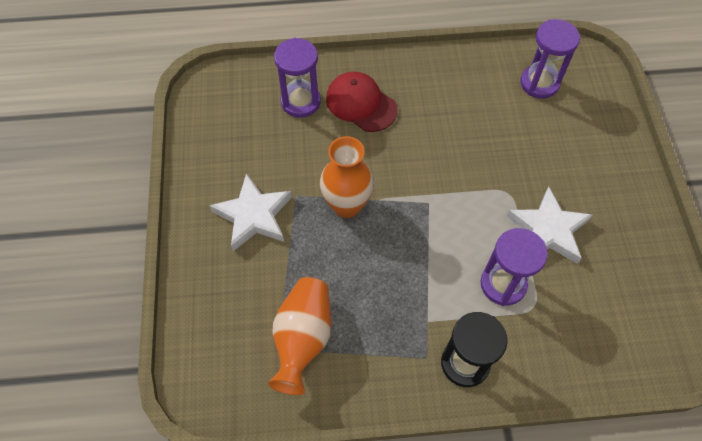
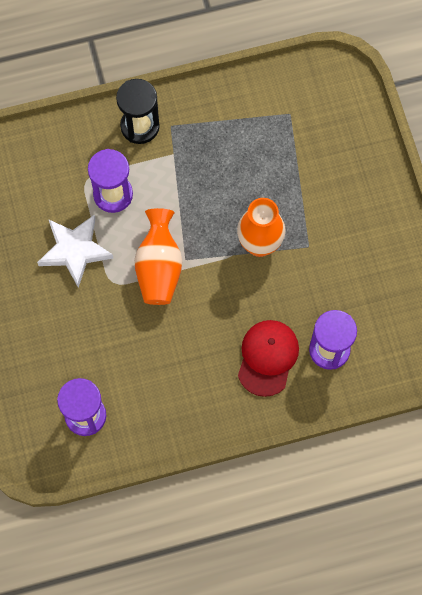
camera: 170 degrees right, 10 degrees up
(253, 216) = (341, 220): white star -> none
(303, 338) = (271, 124): orange vase -> orange vase (159, 268)
(361, 104) = (267, 358): red cap -> red cap turned 105 degrees counterclockwise

